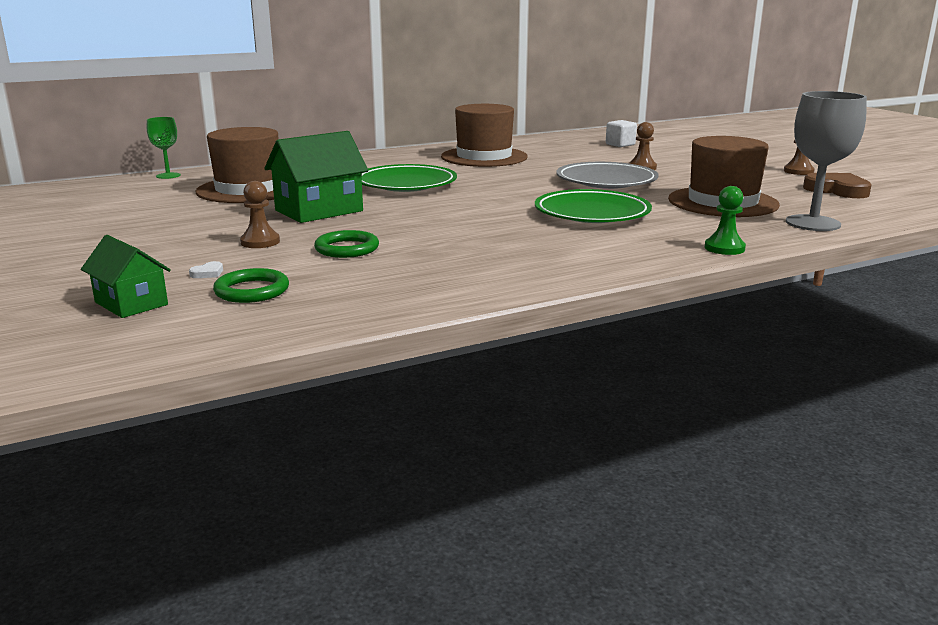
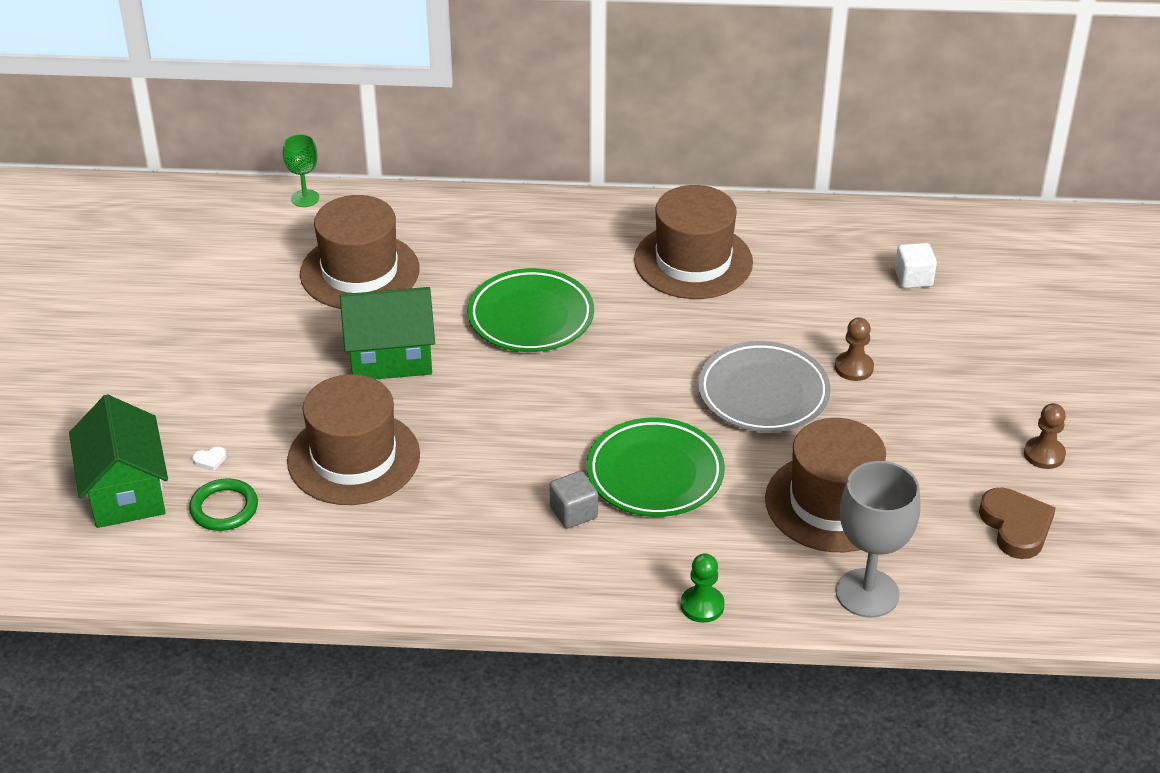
camera: 30 degrees right, 20 degrees up
(131, 303) = (125, 492): green house -> green house, size x1.60
(260, 242) = (290, 412): brown pawn -> none
(347, 248) = (353, 458): green ring -> brown hat
(563, 236) = (573, 513): none -> grey cube

